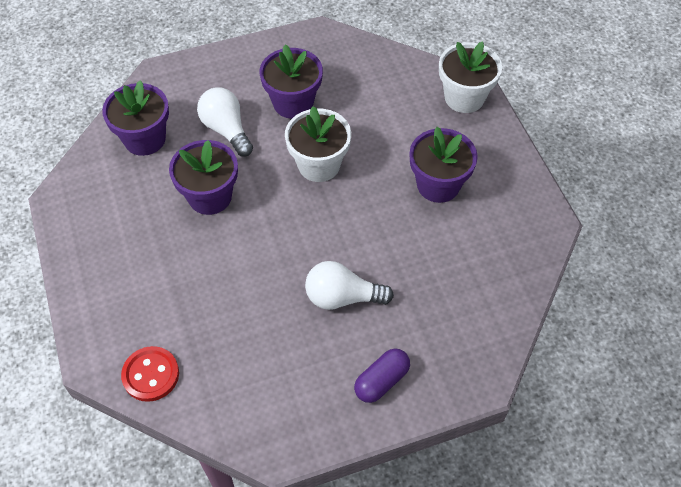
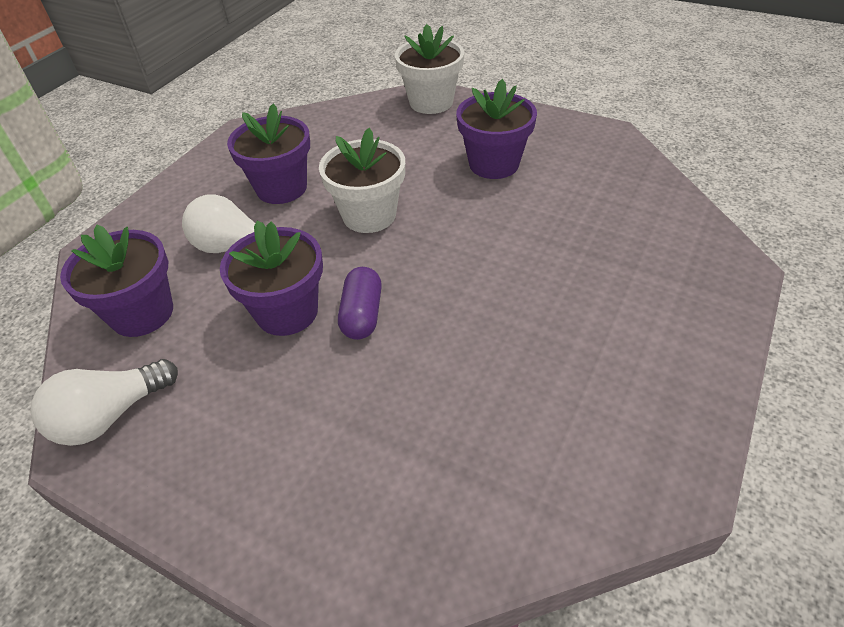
camera: 40 degrees left, 10 degrees down
(151, 375) = (440, 542): red button -> none
(342, 297) = (536, 296): white light bulb -> white light bulb (110, 415)
(381, 381) = (669, 334): purple capsule -> purple capsule (362, 314)

